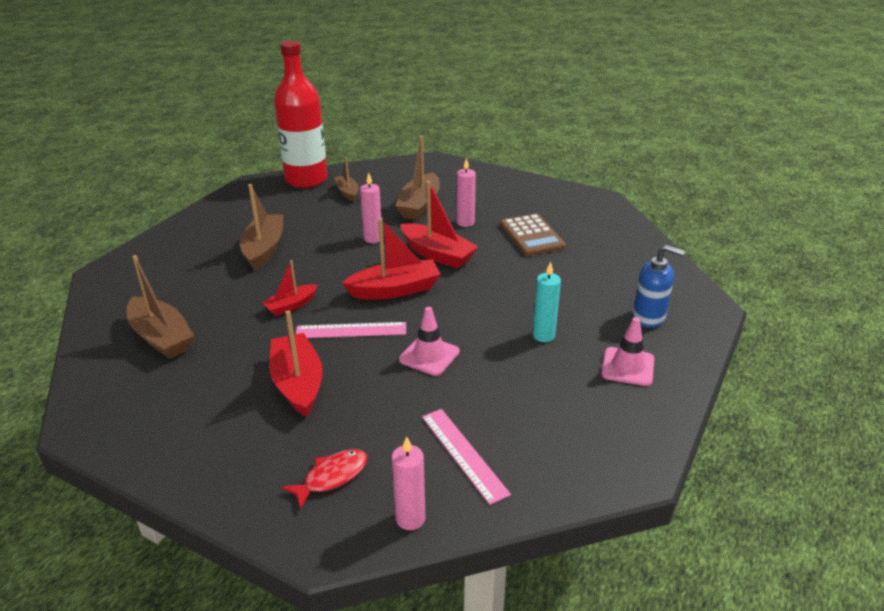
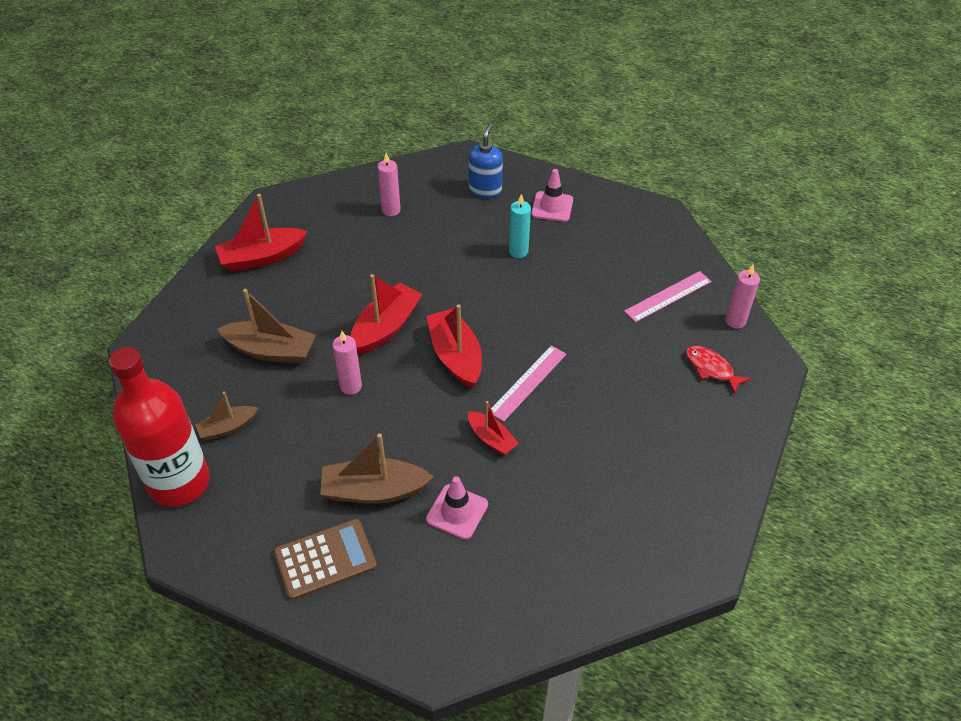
camera: 95 degrees left, 15 degrees up
(161, 337) = (561, 545): brown boat -> none
(298, 383) = (611, 410): red boat -> red boat (262, 257)
(351, 330) = (528, 382): pink ruler -> pink ruler turned 45 degrees clockwise
(429, 355) = (557, 323): pink traffic cone -> pink traffic cone (457, 512)
(465, 222) = (317, 308): pink candle -> pink candle (391, 210)
(532, 236) = (348, 256): brown calculator -> brown calculator (325, 559)

